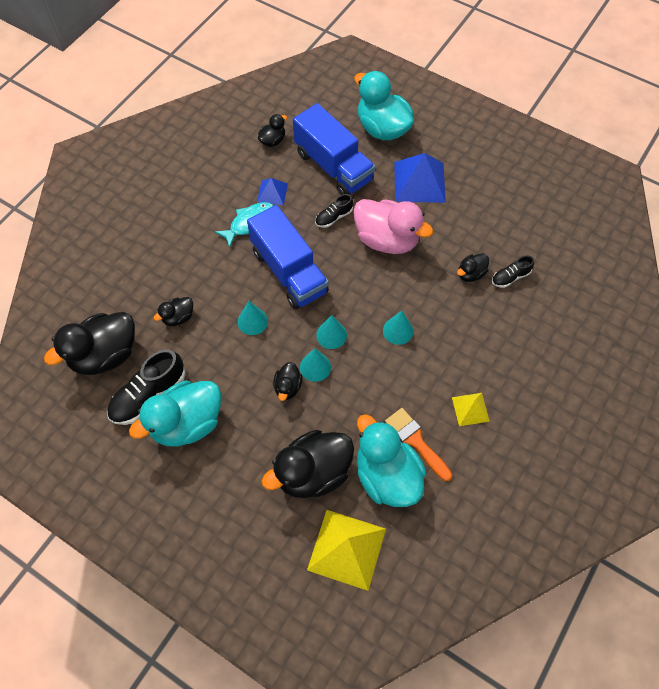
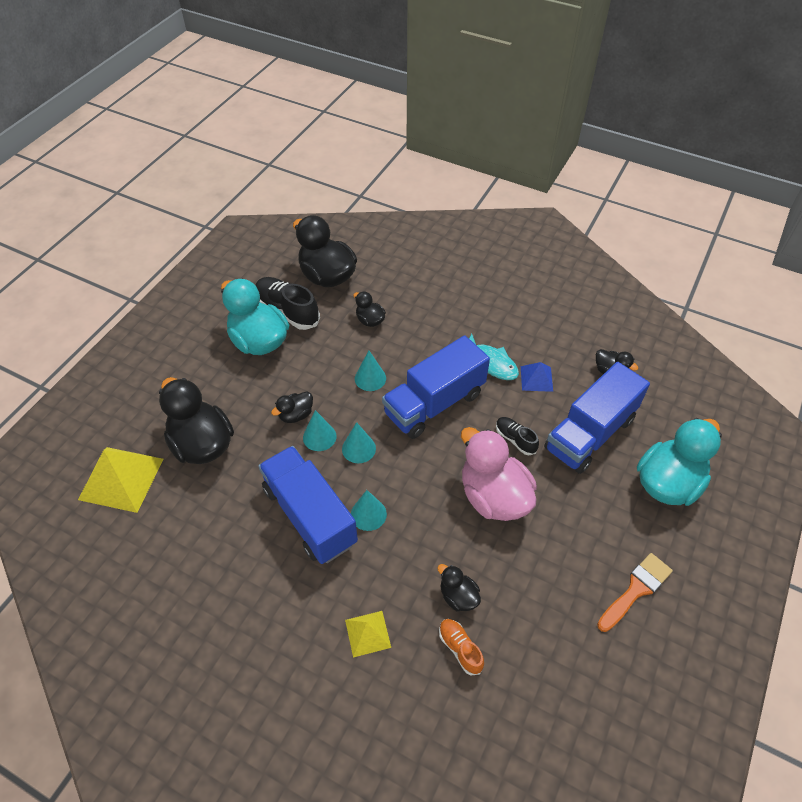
camera: 85 degrees right, 10 degrees down
(288, 387) = (296, 415): black duck -> black duck turned 45 degrees counterclockwise
(386, 475) = (193, 510): turquoise duck -> none
(387, 240) = (493, 496): pink duck -> pink duck turned 120 degrees clockwise
(397, 376) = (309, 515): none -> blue truck
(416, 441) = (230, 538): orange brush -> orange brush (636, 590)
(419, 182) = (592, 530): blue pyramid -> none
(470, 409) = (268, 596): yellow pyramid -> yellow pyramid (368, 633)
(510, 277) = (460, 648): black shoe -> orange shoe

